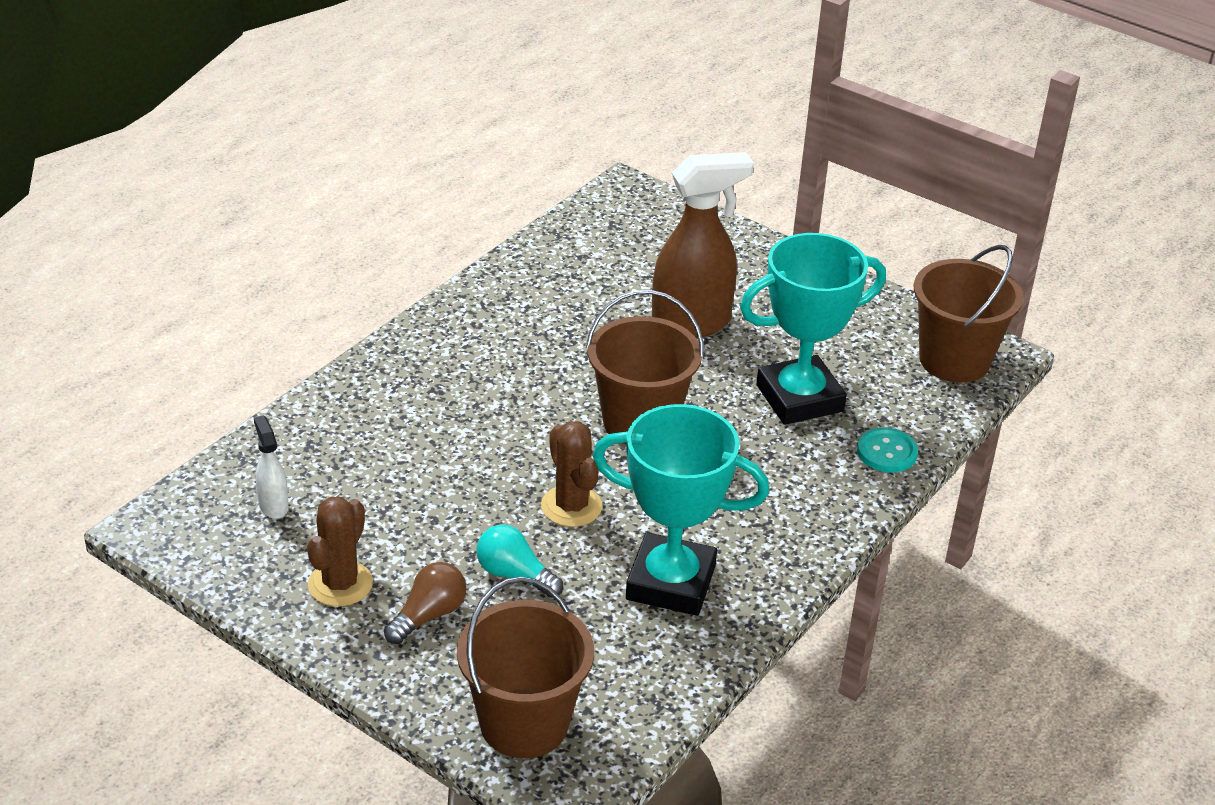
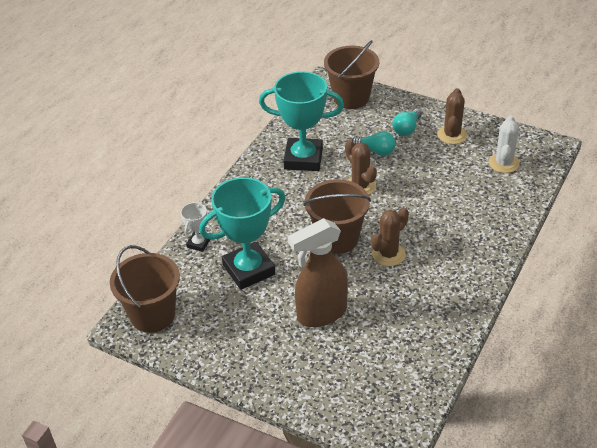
camera: 175 degrees right, 5 degrees up
(273, 505) = (503, 163): white spray bottle -> white cactus
(428, 615) = (407, 129): brown light bulb -> turquoise light bulb
(561, 385) = (388, 254): none -> brown cactus
(887, 452) = (198, 243): turquoise button -> white trophy

